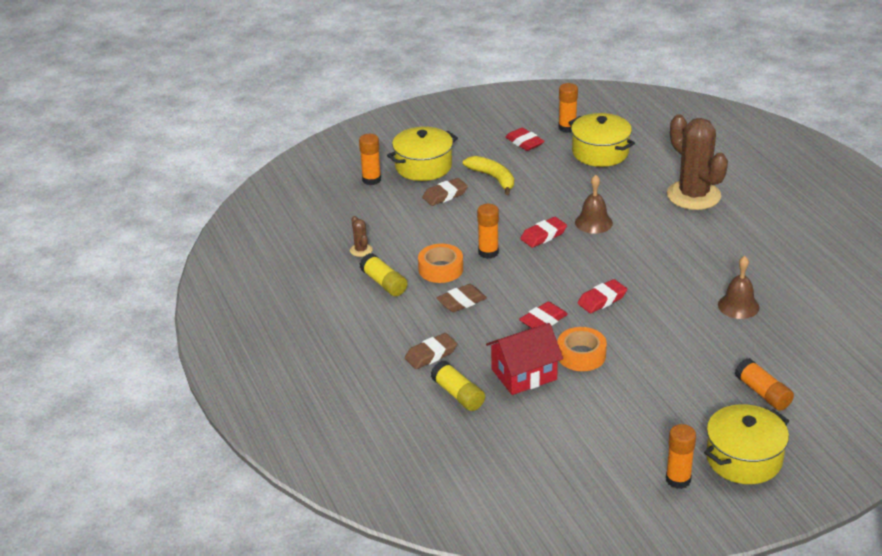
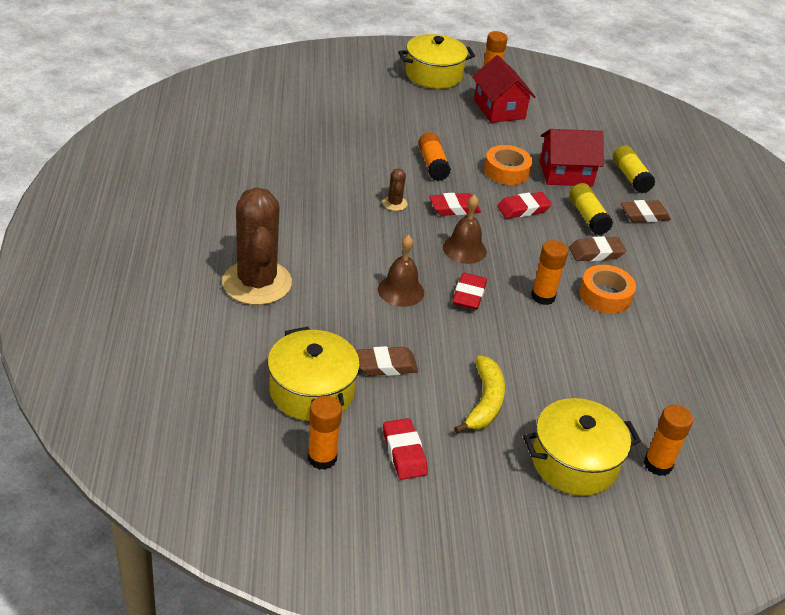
camera: 165 degrees left, 5 degrees up
(361, 250) = (693, 352): brown cactus -> brown cactus (394, 203)
(384, 283) = (674, 300): yellow glue stick -> yellow glue stick (587, 217)
(445, 195) = (562, 397): brown eraser -> brown eraser (386, 365)
(493, 178) = (484, 402): yellow banana -> yellow banana turned 150 degrees counterclockwise
(543, 235) = (469, 295): red eraser -> red eraser turned 60 degrees counterclockwise
(637, 434) = (499, 109): none -> red house
(738, 306) = (333, 162): brown bell -> brown bell (464, 249)
(763, 393) = (380, 101): orange glue stick -> orange glue stick (432, 165)

